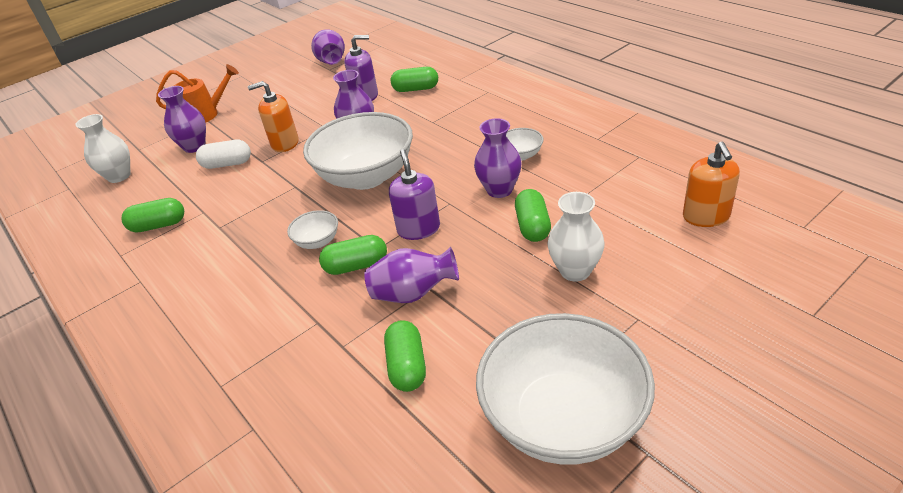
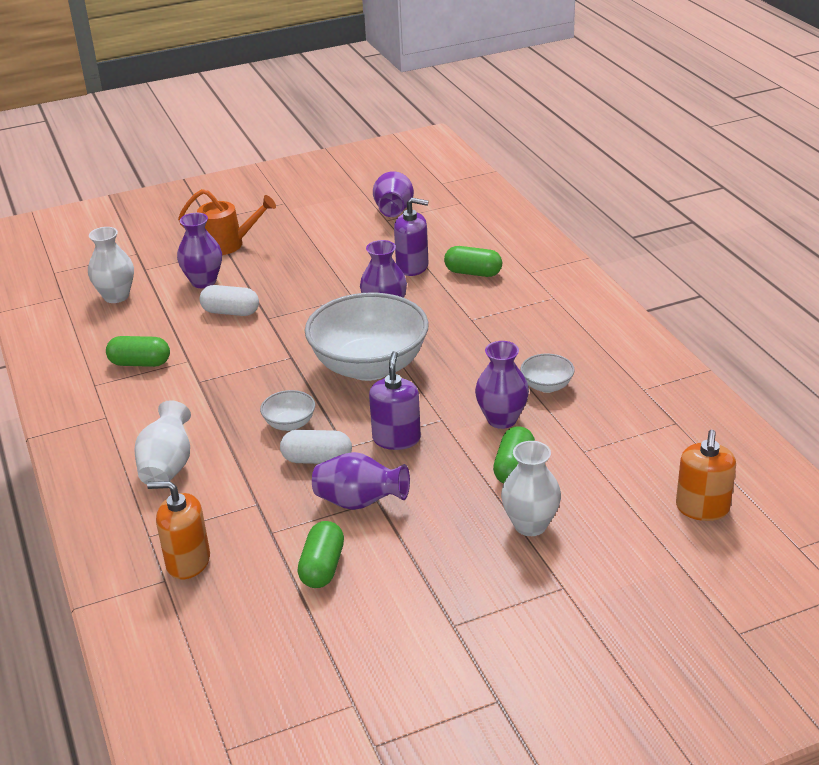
camera: 15 degrees right, 5 degrees down
(216, 311) = (167, 467): none -> white vase
(285, 143) = (300, 303): orange soap dispenser -> orange soap dispenser (188, 562)
(356, 266) = (317, 459): green capsule -> white capsule
(563, 418) = (439, 651): white bowl -> none

